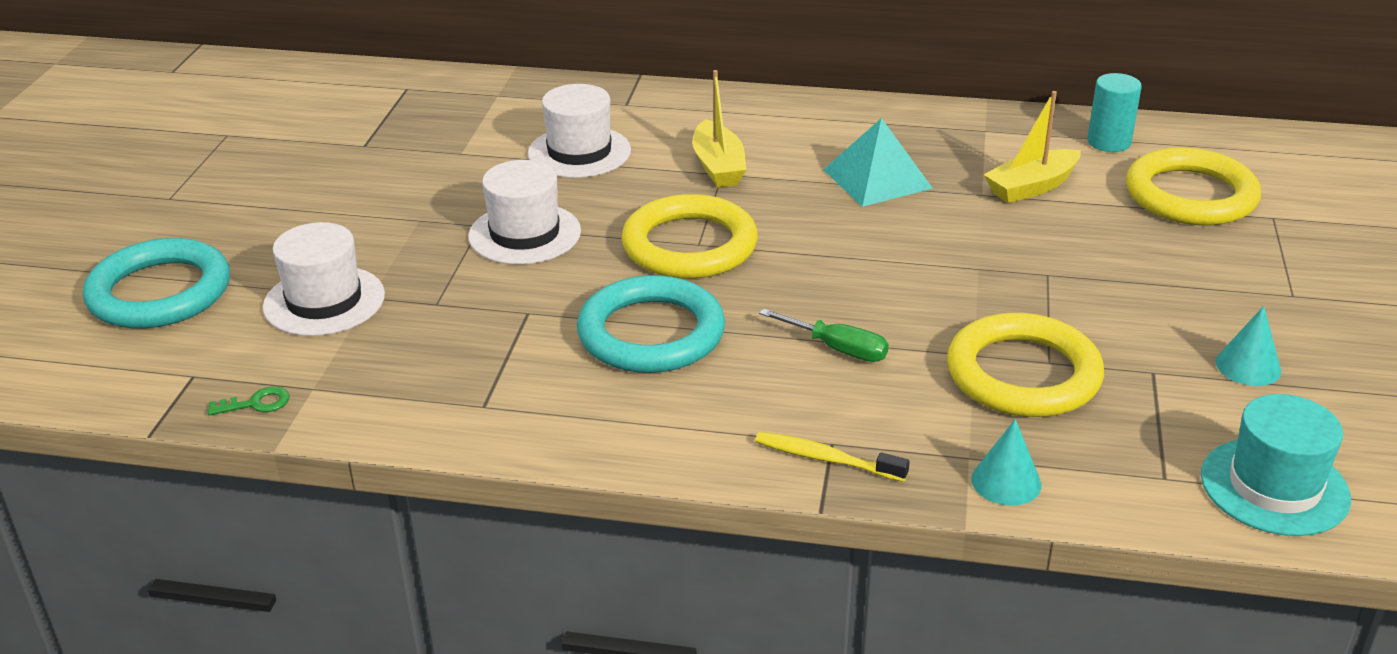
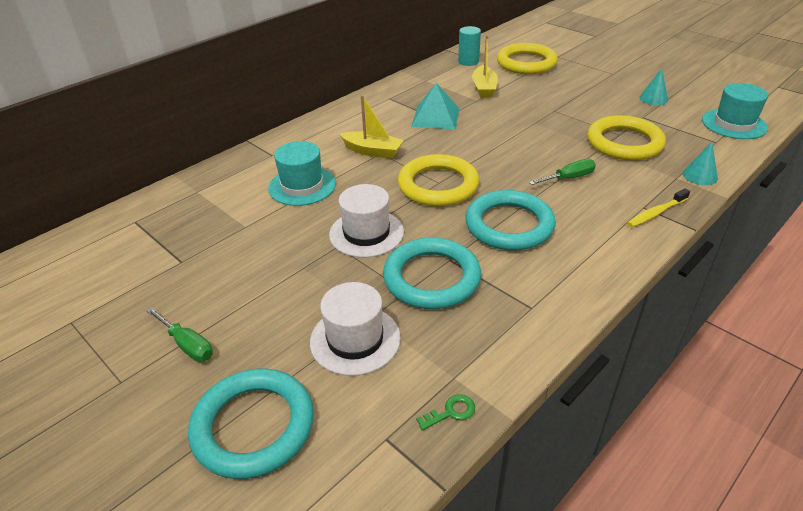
camera: 55 degrees left, 5 degrees up
(242, 208) = (187, 344): none -> green screwdriver
(256, 403) = (451, 412): green key -> green key turned 45 degrees clockwise
(477, 312) = (431, 278): none -> turquoise ring
(579, 152) = (302, 186): white hat -> turquoise hat

